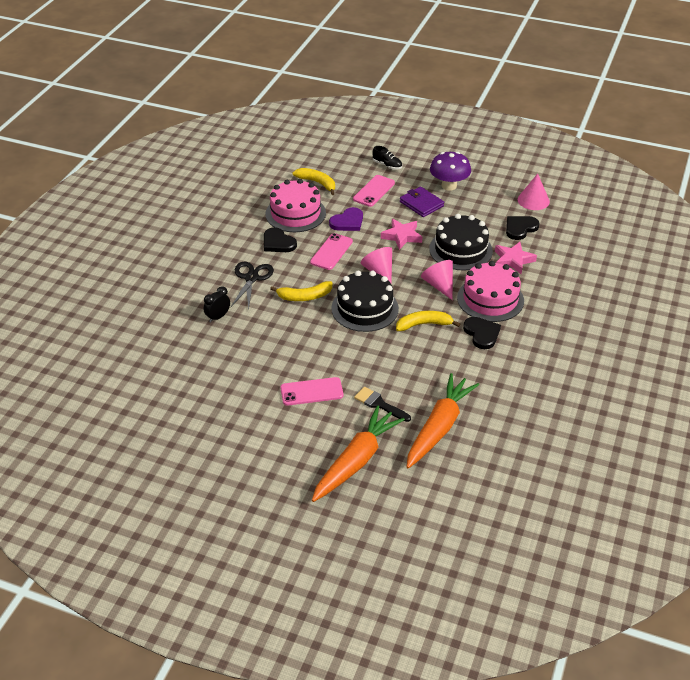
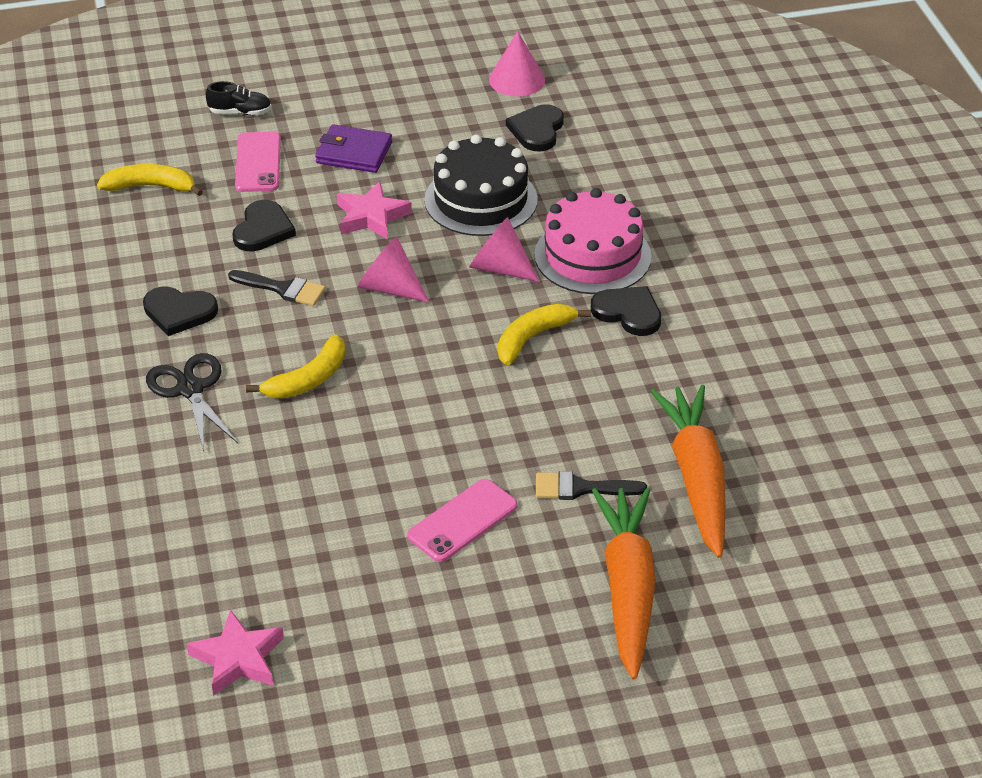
camera: 35 degrees left, 0 degrees up
(218, 317) = (196, 478): black clock -> none
(295, 213) = (162, 252): pink cake -> none
(331, 252) = (283, 289): pink phone -> black brush
(347, 222) = (263, 229): purple heart -> black heart
(365, 308) = (421, 354): black cake -> none
(449, 186) = (369, 107): purple mushroom -> none
(513, 260) = (571, 183): pink star -> pink star (238, 658)

